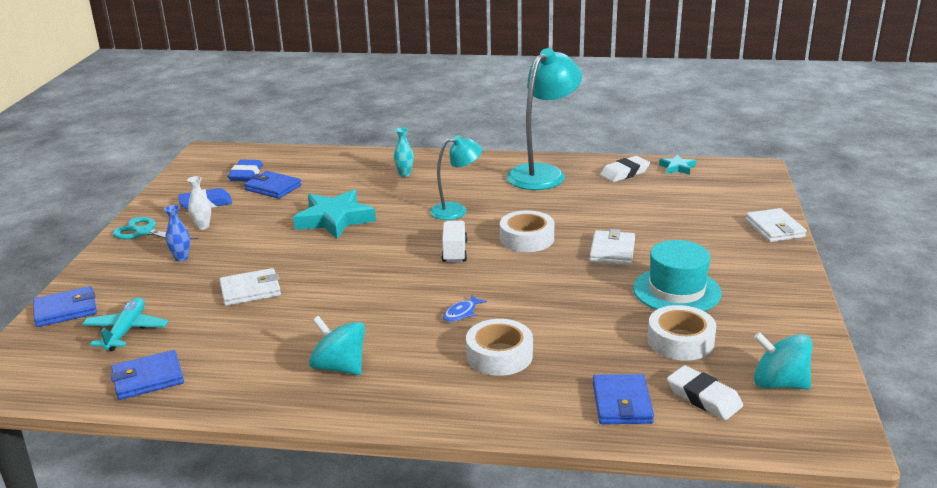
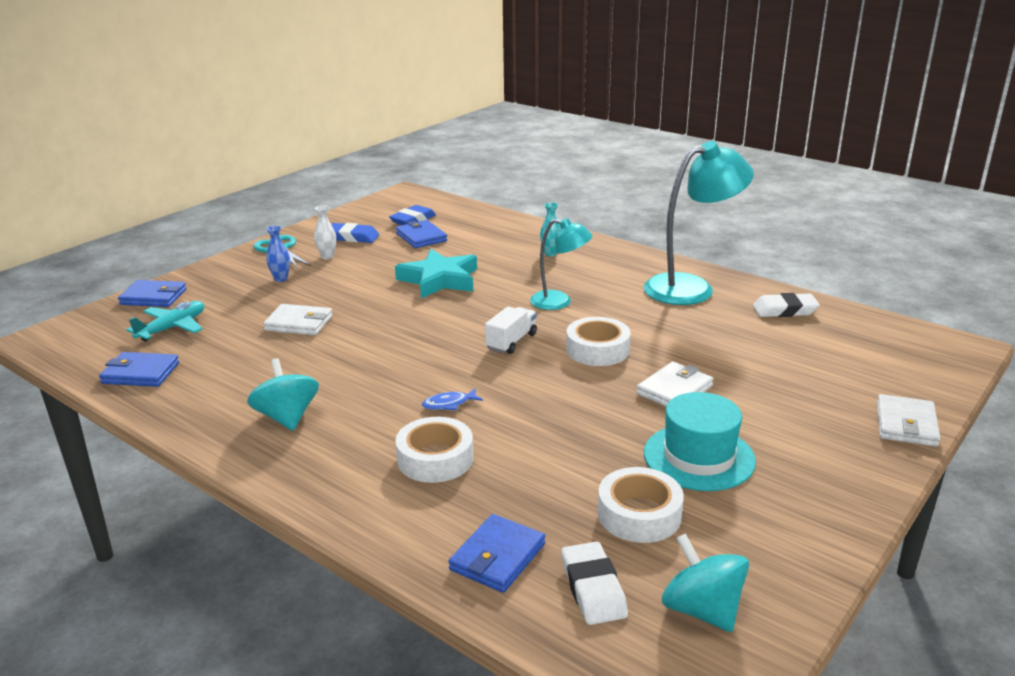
camera: 30 degrees right, 0 degrees up
(677, 168) = (856, 320): turquoise star -> none

